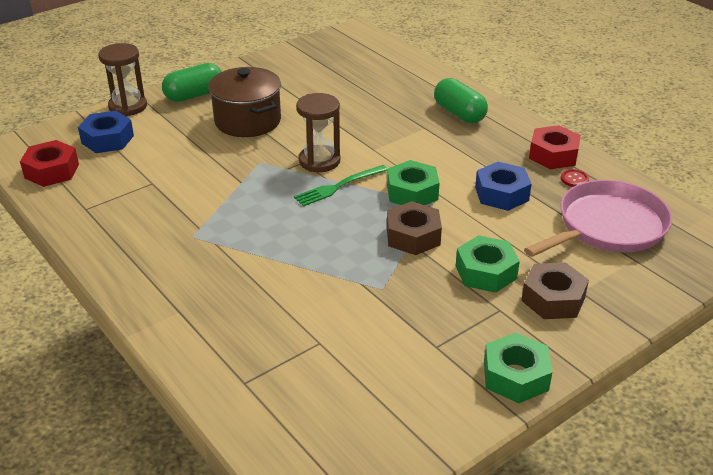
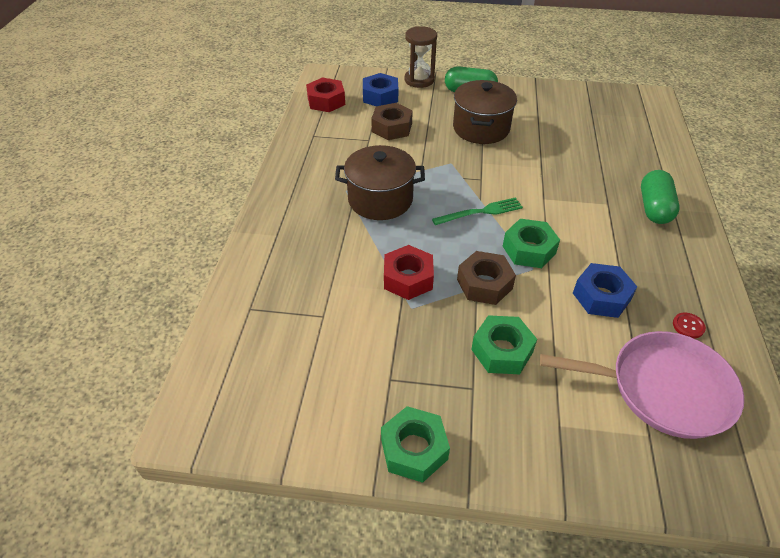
camera: 45 degrees right, 10 degrees up
(237, 225) = (380, 199): none -> brown pot
(319, 161) = (492, 185): brown hourglass -> none
(338, 186) = (481, 212): green fork -> green fork turned 150 degrees clockwise
(553, 155) = (696, 292): red nut -> red nut (408, 278)
(553, 299) = (527, 413): brown nut -> brown nut (392, 128)

